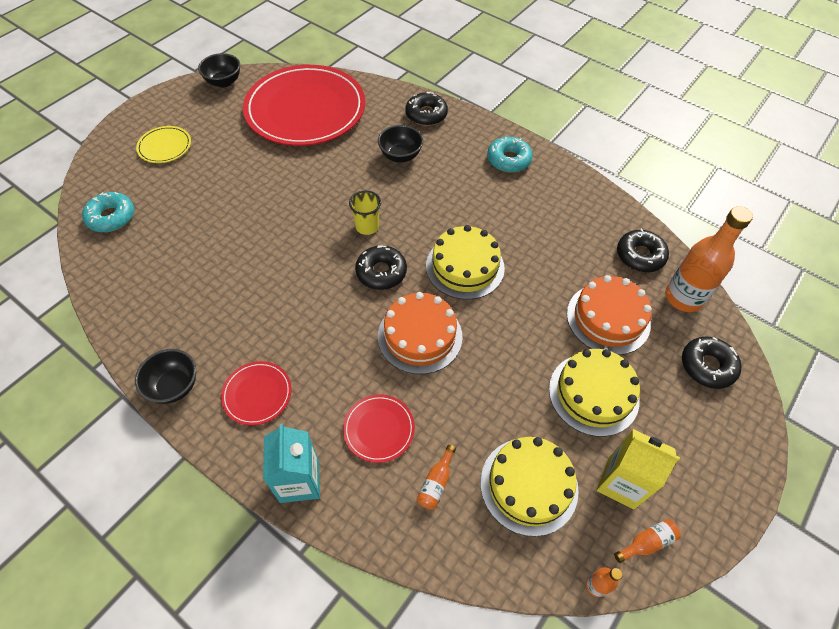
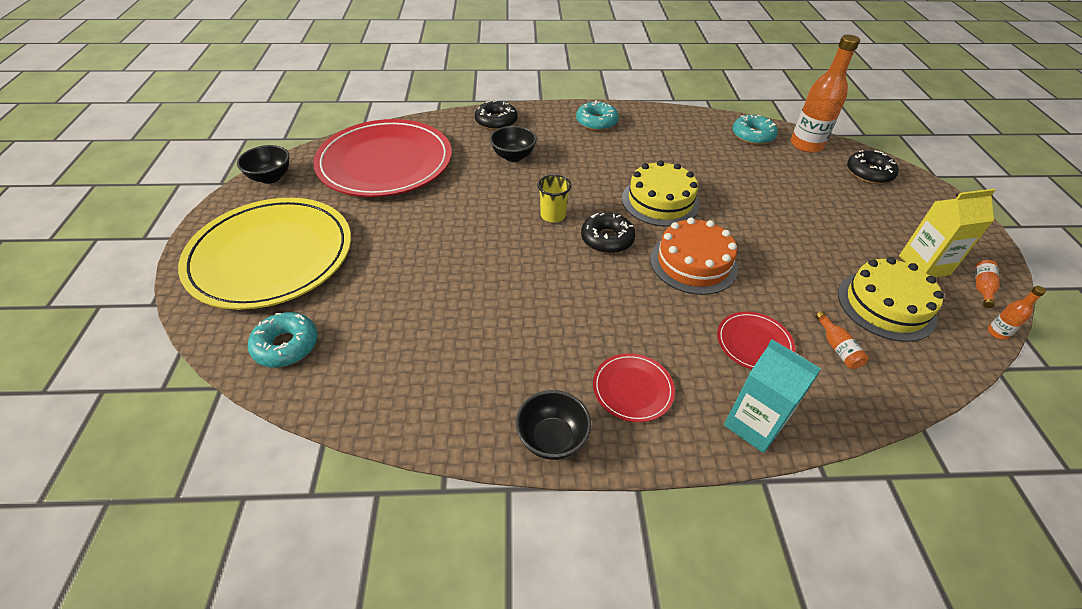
camera: 40 degrees left, 10 degrees down
(165, 146) = (271, 256): yellow plate -> yellow plate, size x2.40
(593, 394) = (840, 226): yellow cake -> none
(608, 318) = (786, 180): orange cake -> none
(640, 255) = (752, 136): black donut -> turquoise donut

